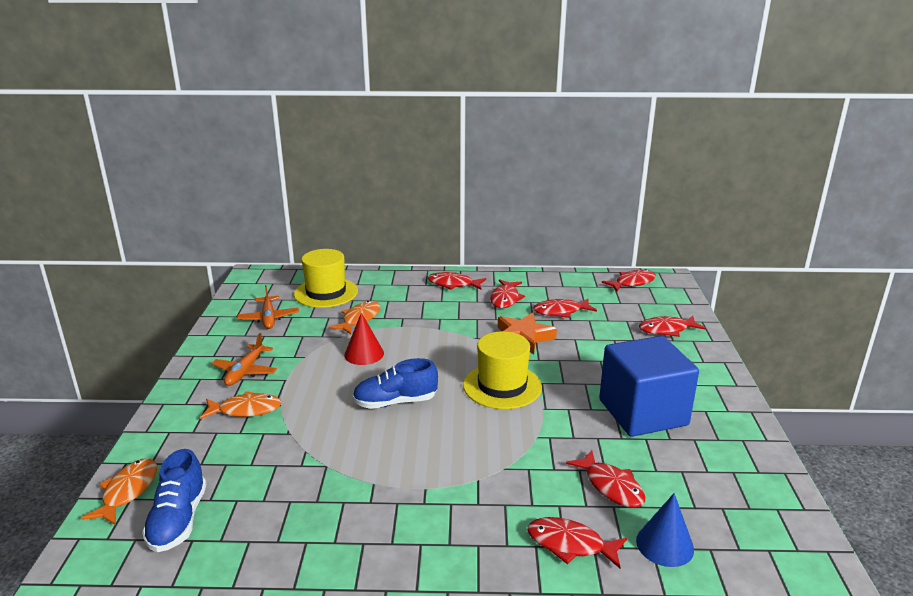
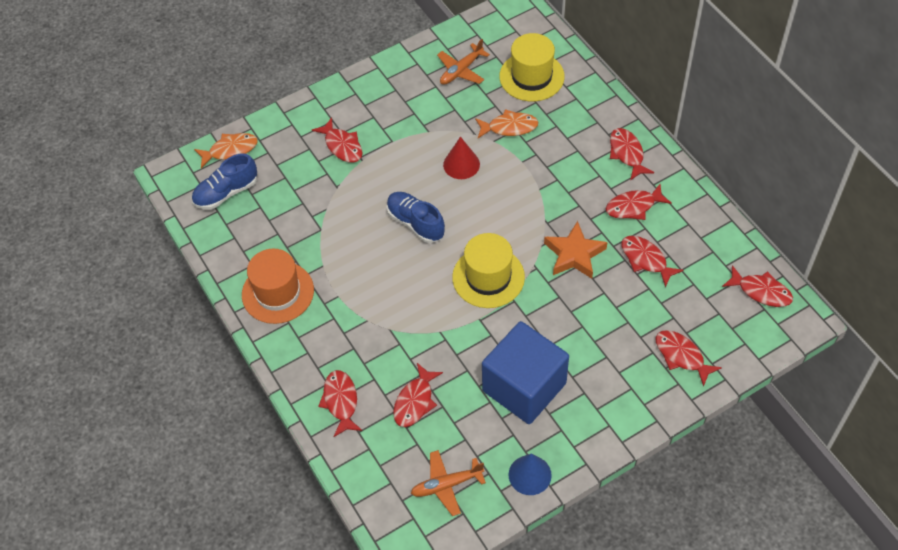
camera: 60 degrees right, 30 degrees up
(245, 371) = (383, 111): orange plane -> orange plane (446, 485)
(246, 410) = (342, 146): orange fish -> red fish
(369, 535) = (278, 292): none -> orange hat
(664, 545) = (376, 455): blue cone -> blue cone (530, 475)

